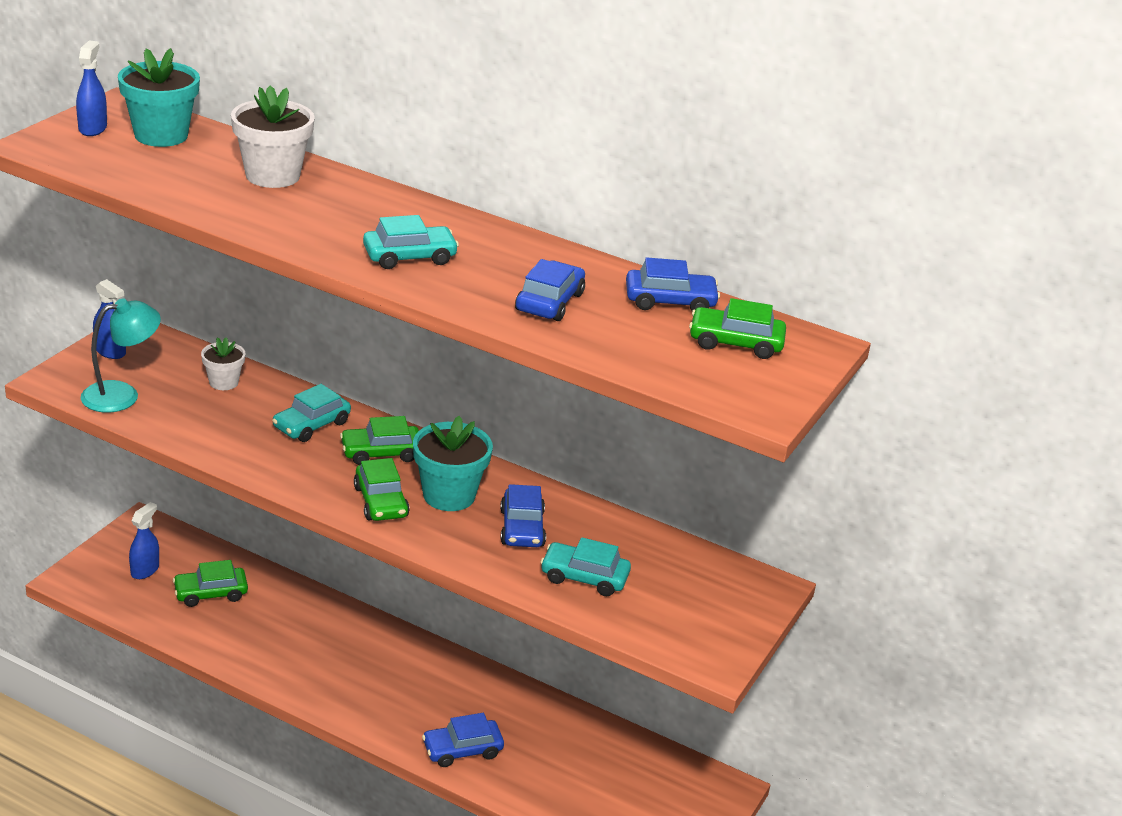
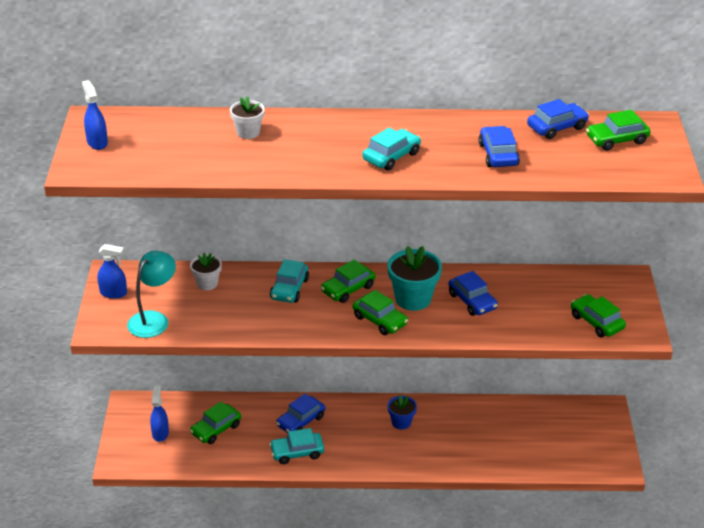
camera: 25 degrees left, 5 degrees up
(161, 135) = (145, 130): turquoise flower pot -> none
(272, 175) = (248, 132): white flower pot -> white flower pot, size x0.59
(437, 683) = (401, 422): none -> blue flower pot
(462, 750) = (451, 455): blue car -> blue car (300, 421)
(584, 577) = (533, 316): turquoise car -> turquoise car (297, 452)
(663, 620) = (596, 322): none -> green car

